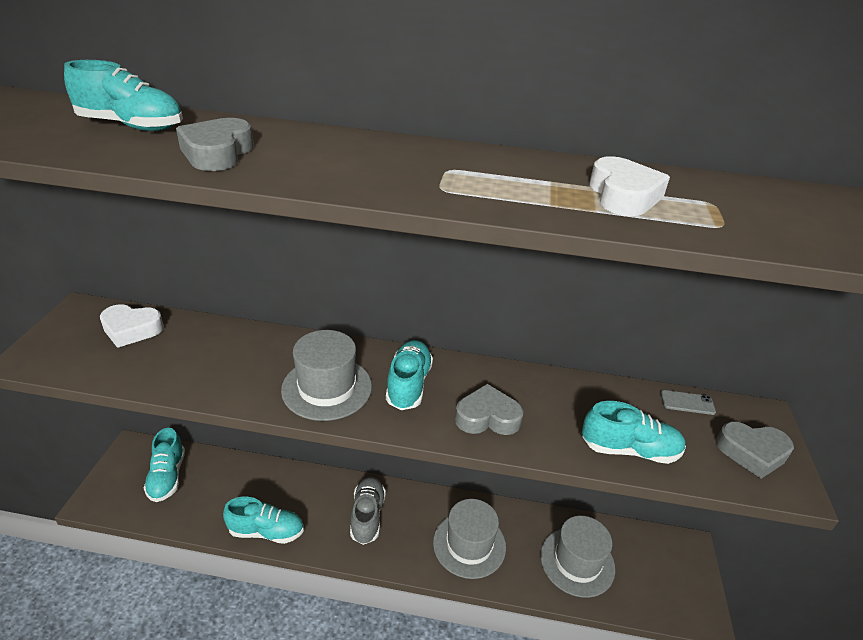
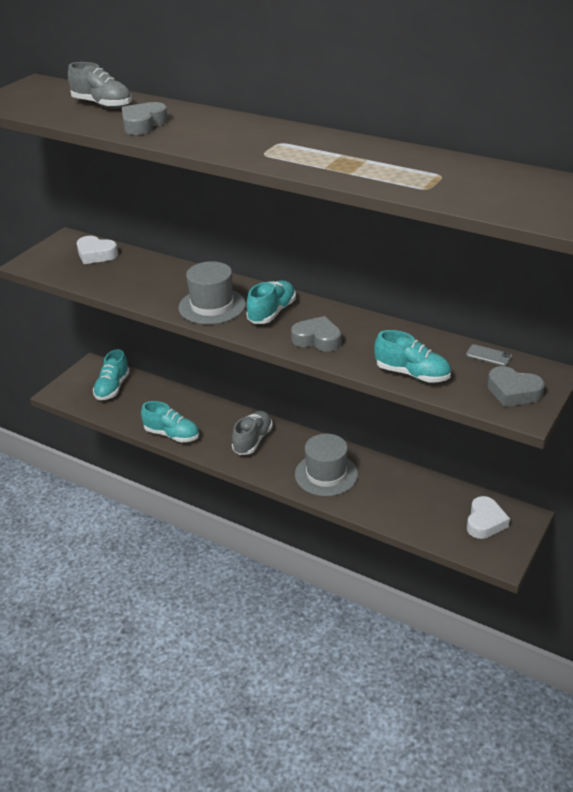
camera: 25 degrees right, 0 degrees up
(132, 126) = (102, 105): turquoise shoe -> grey shoe
(577, 561) = (412, 504): grey hat -> none
(623, 196) = (382, 166): white heart -> white heart (485, 522)

